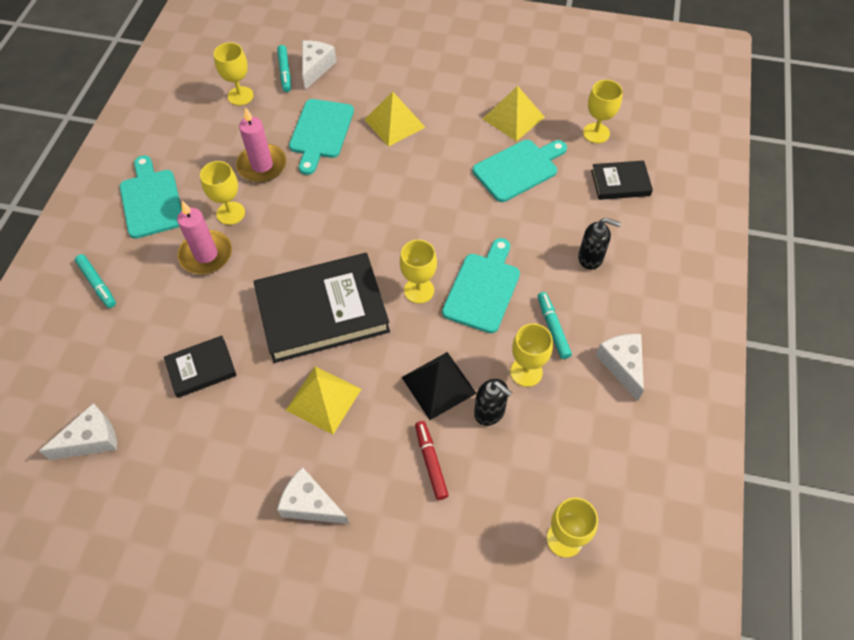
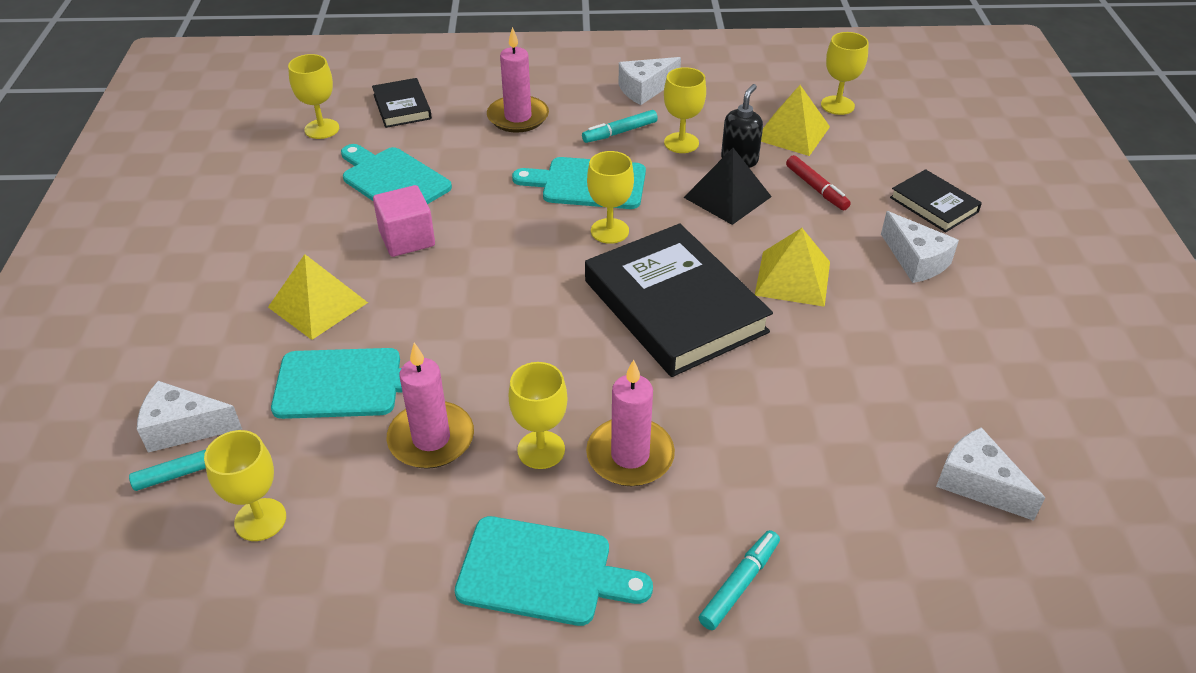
camera: 105 degrees left, 15 degrees down
(151, 200) = (542, 572): turquoise cutting board -> turquoise cutting board turned 135 degrees counterclockwise
(201, 368) = (814, 400): black book -> black book (934, 205)
(311, 504) = (916, 260): white cheese -> white cheese turned 45 degrees counterclockwise
(431, 462) = (816, 188): red marker -> red marker turned 90 degrees counterclockwise
(446, 171) = (407, 239): none -> pink cube
(513, 117) = (298, 195): yellow pyramid -> yellow pyramid (792, 133)
(591, 258) = (518, 117): black soap dispenser -> pink candle

